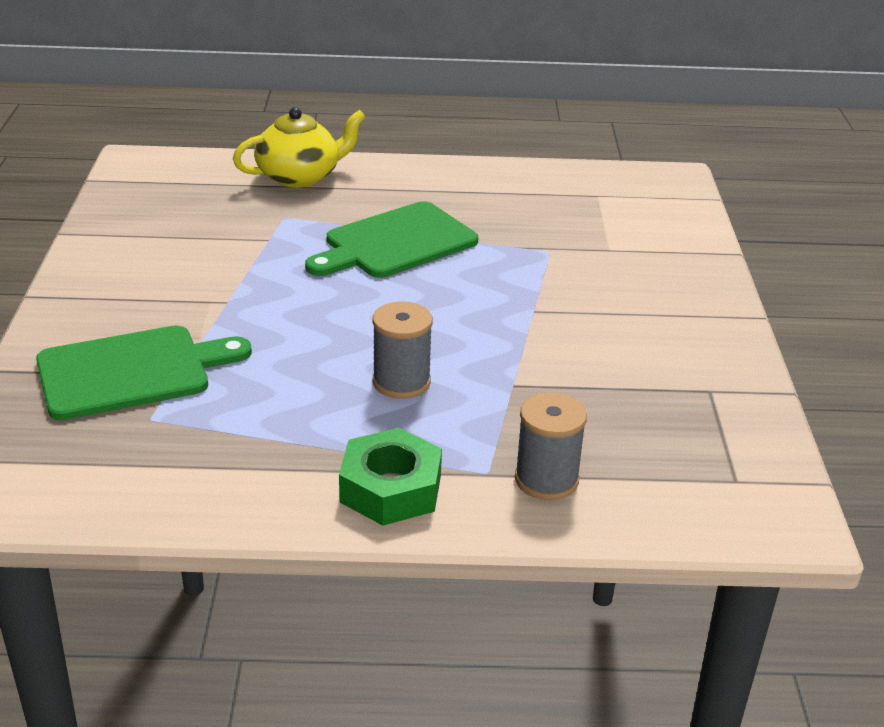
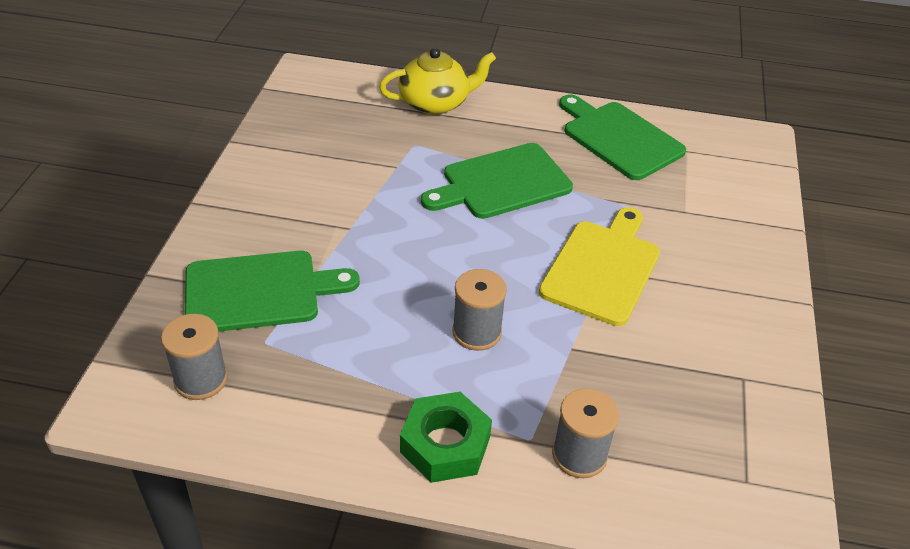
camera: 10 degrees right, 10 degrees up
(81, 462) = (201, 379): none -> grey spool
(519, 190) = (619, 138): none -> green cutting board
(530, 309) = (603, 268): none -> yellow cutting board

